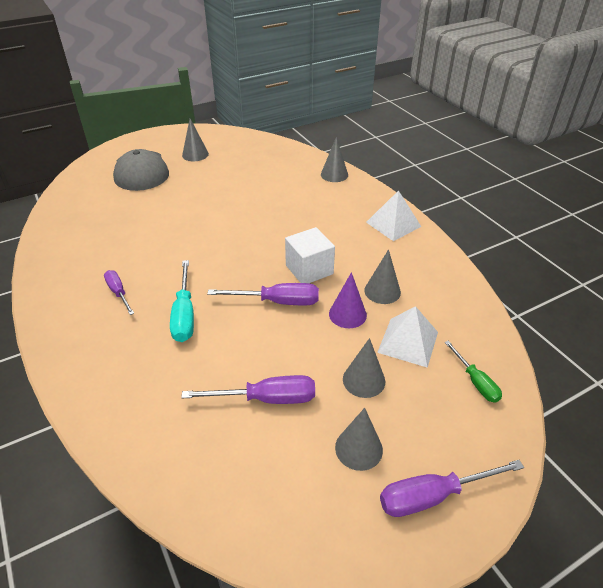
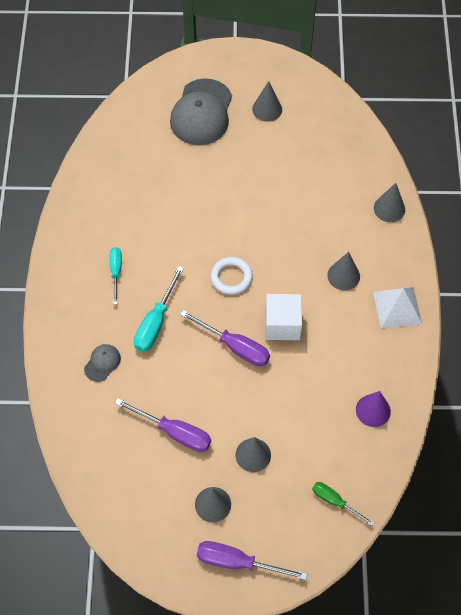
camera: 30 degrees right, 20 degrees up
(118, 293) = (116, 272): purple screwdriver -> turquoise screwdriver
(144, 372) = (102, 363): none -> grey cap
(238, 256) = (231, 277): none -> white ring
(347, 314) = (282, 389): purple cone -> purple cone (373, 410)
(382, 291) = (328, 380): grey cone -> grey cone (343, 275)
(408, 342) = (311, 440): white pyramid -> none
(475, 382) = (335, 501): green screwdriver -> green screwdriver turned 120 degrees clockwise

